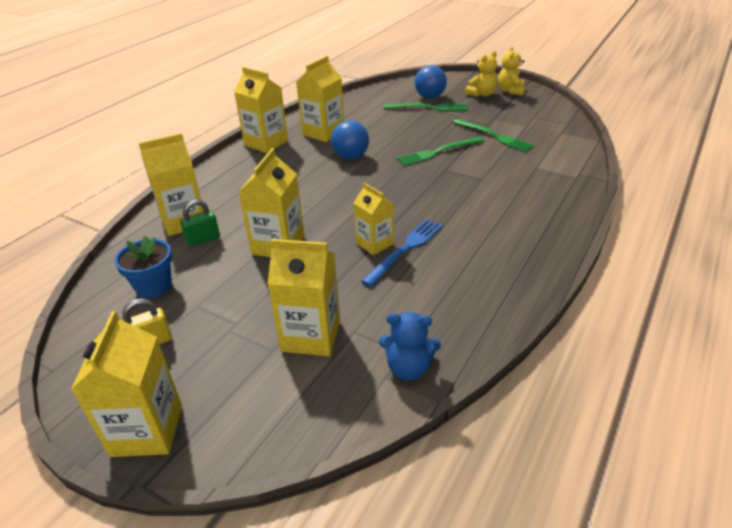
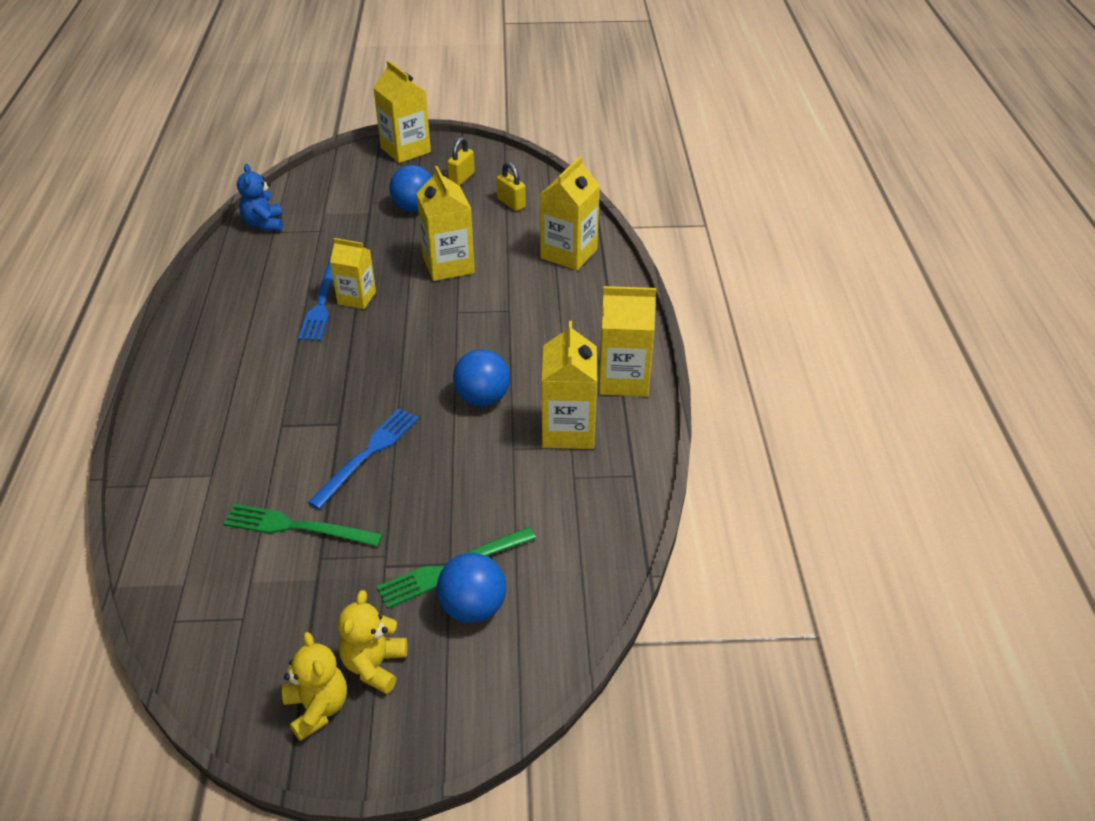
camera: 145 degrees right, 5 degrees up
(154, 286) = (511, 203): blue flower pot -> yellow padlock
(203, 239) = (524, 246): green padlock -> none
(240, 320) = (414, 208): none -> blue ball
(311, 336) = (351, 217): yellow carton -> none
(408, 368) = (264, 224): blue teddy bear -> blue teddy bear turned 75 degrees counterclockwise
(438, 152) = (368, 454): green fork -> blue fork

